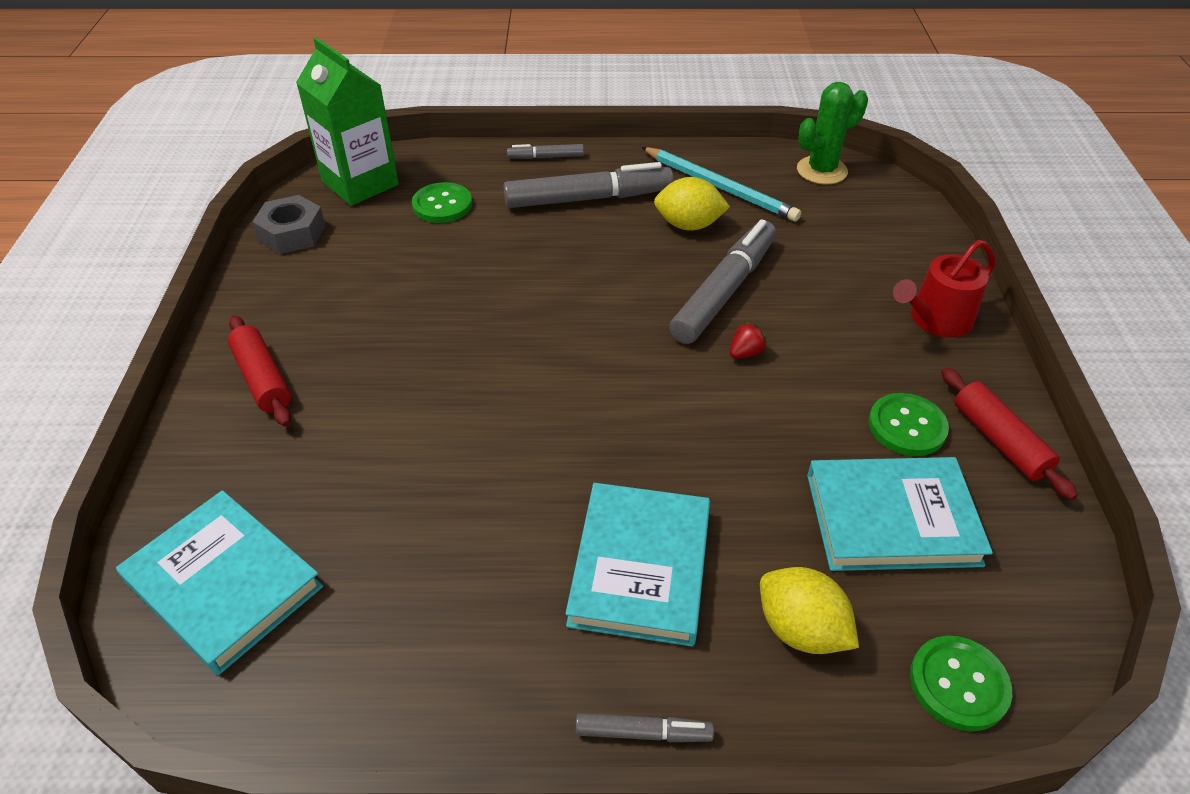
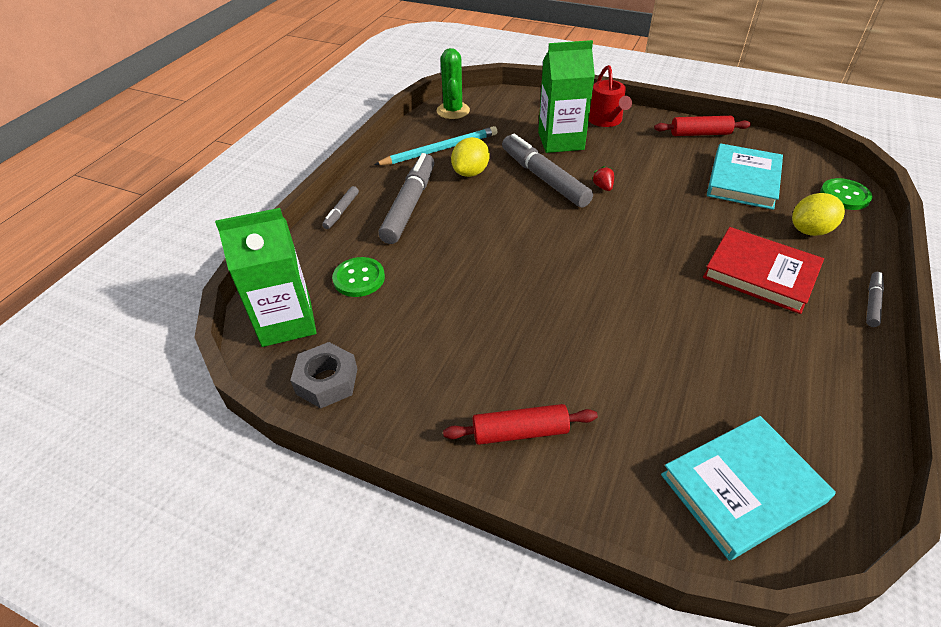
camera: 65 degrees left, 0 degrees up
(640, 567) = (760, 273): turquoise book -> red book
(832, 285) = (561, 141): none -> green carton
(907, 426) = (681, 155): green button -> none

